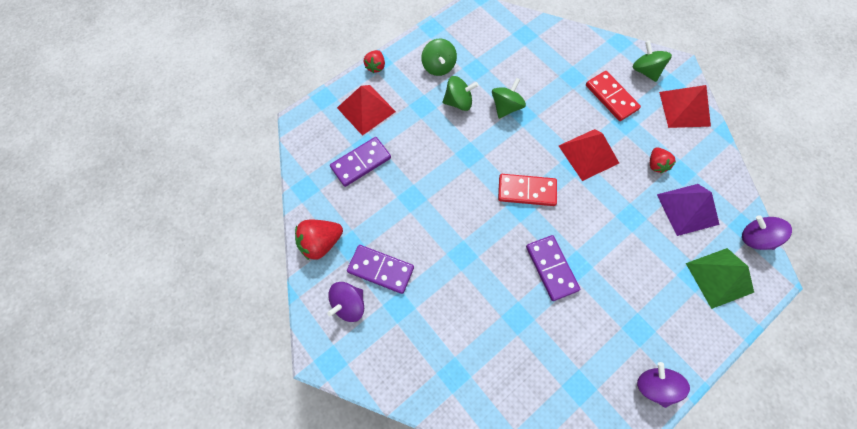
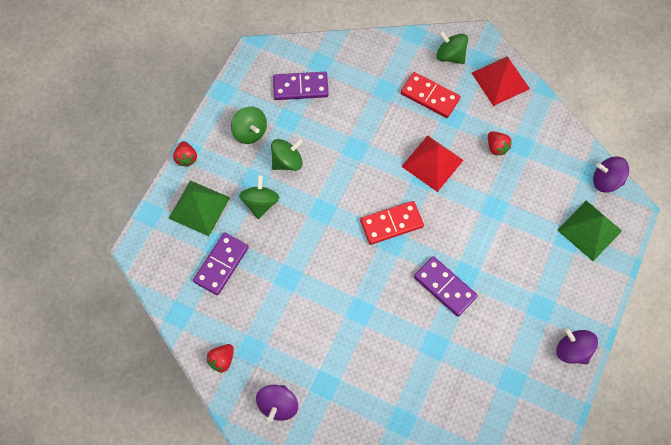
camera: 25 degrees left, 0 degrees up
(321, 243) = (222, 360): red strawberry -> red strawberry, size x0.62
(366, 109) = (199, 208): red pyramid -> green pyramid
(380, 270) = (291, 359): purple domino -> purple domino (300, 87)
(506, 107) = (335, 147): green spinning top -> green spinning top (260, 203)
(687, 209) = (539, 178): purple pyramid -> none

